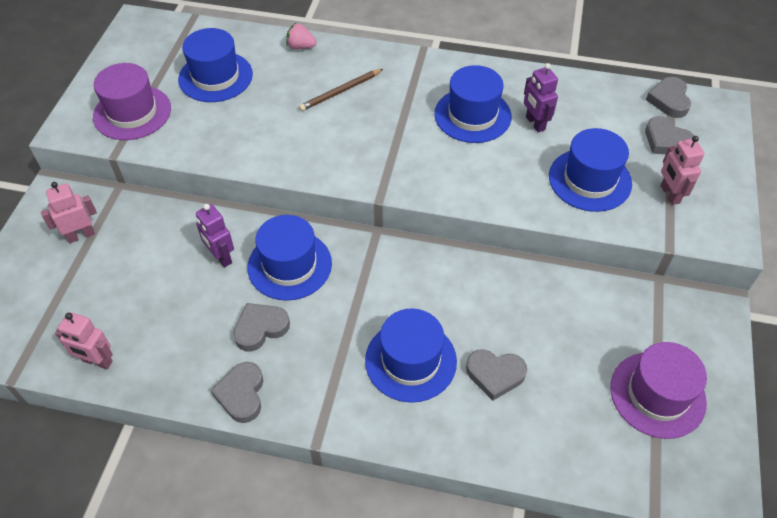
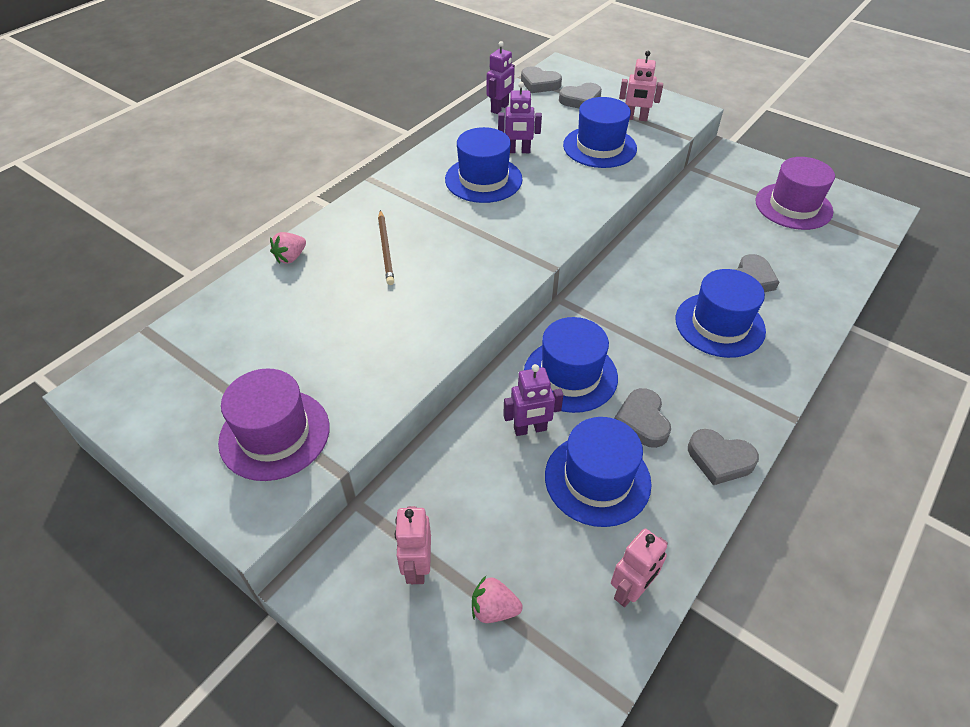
camera: 65 degrees left, 5 degrees down
(61, 287) = (494, 609): none -> pink strawberry
(215, 77) = (277, 339): blue hat -> blue hat (597, 479)
(597, 87) = (500, 108): none -> purple robot

